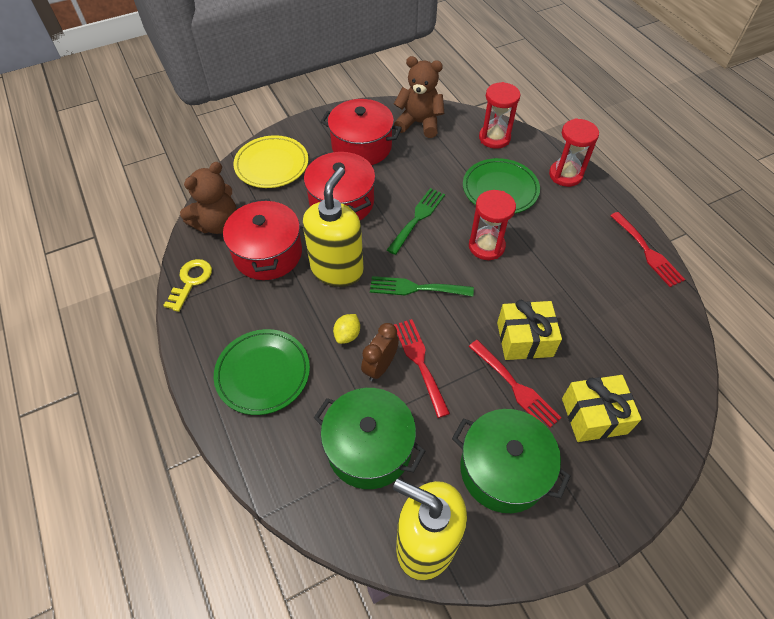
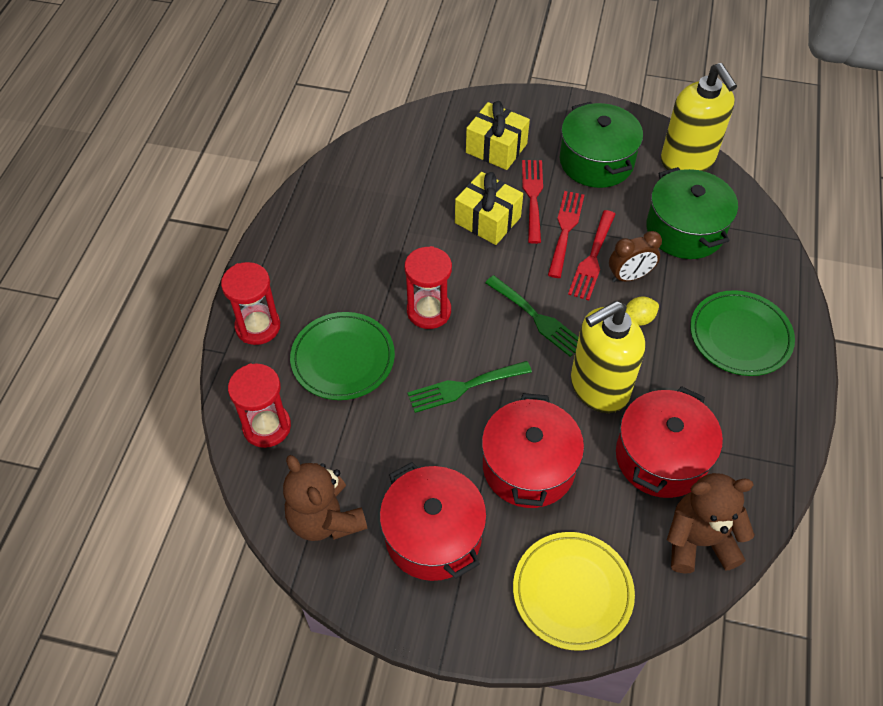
camera: 140 degrees left, 0 degrees up
(191, 281) = (768, 480): yellow key -> none
(647, 252) = (296, 211): red fork -> red fork (565, 230)

